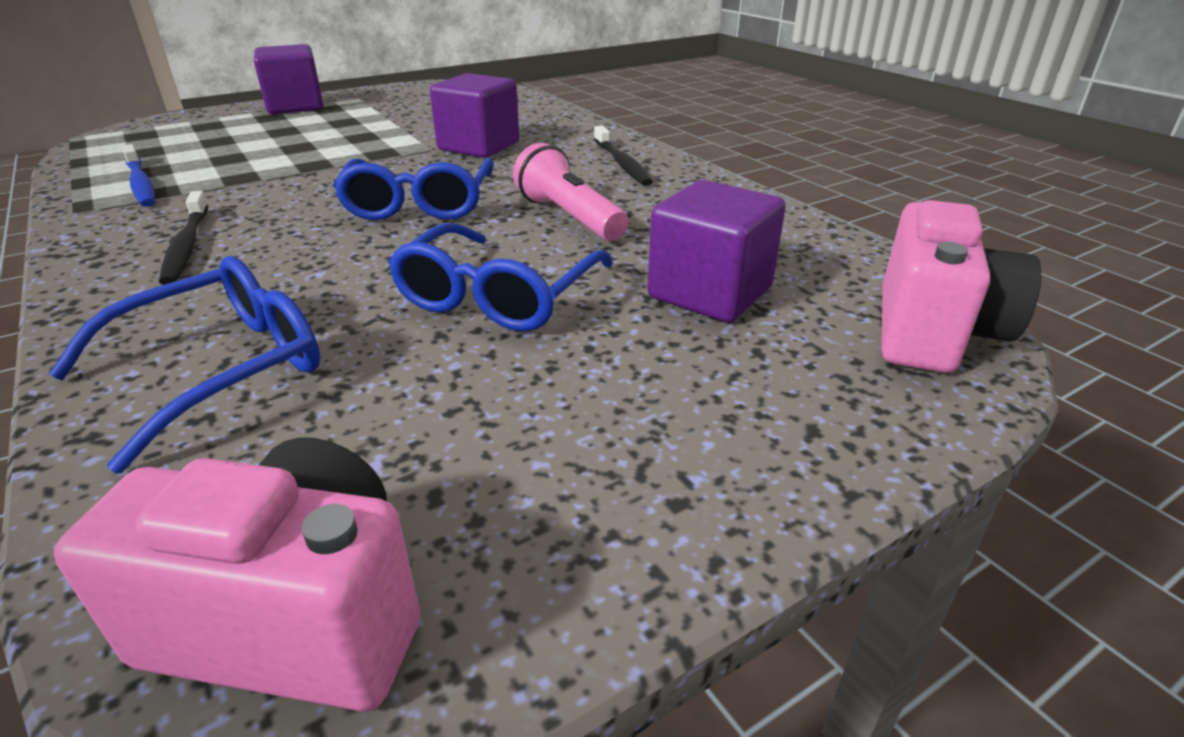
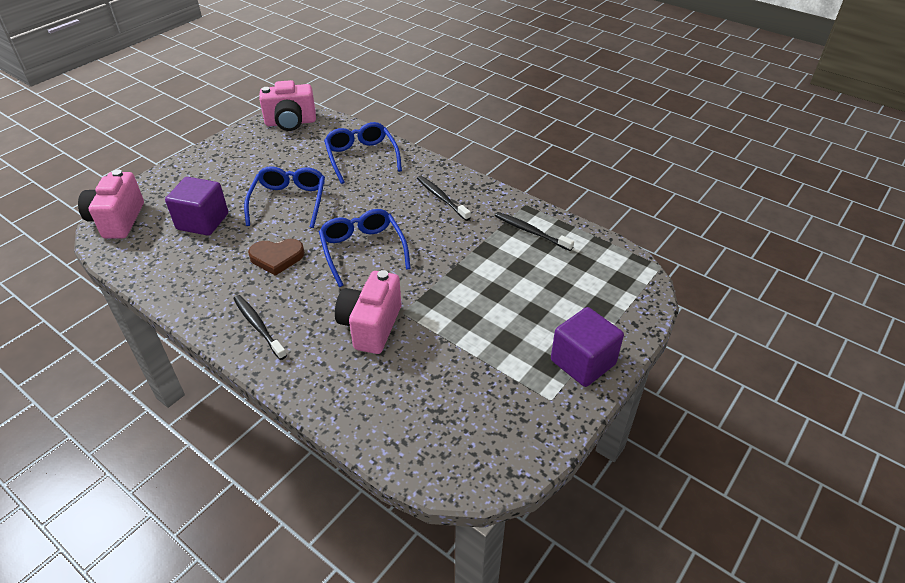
camera: 160 degrees right, 10 degrees up
(141, 184) = (530, 231): blue toothbrush -> black toothbrush
(219, 370) = (361, 157): blue glasses -> blue glasses turned 135 degrees clockwise
(479, 146) = (371, 326): purple cube -> pink camera
(568, 217) = (277, 258): pink flashlight -> brown heart

